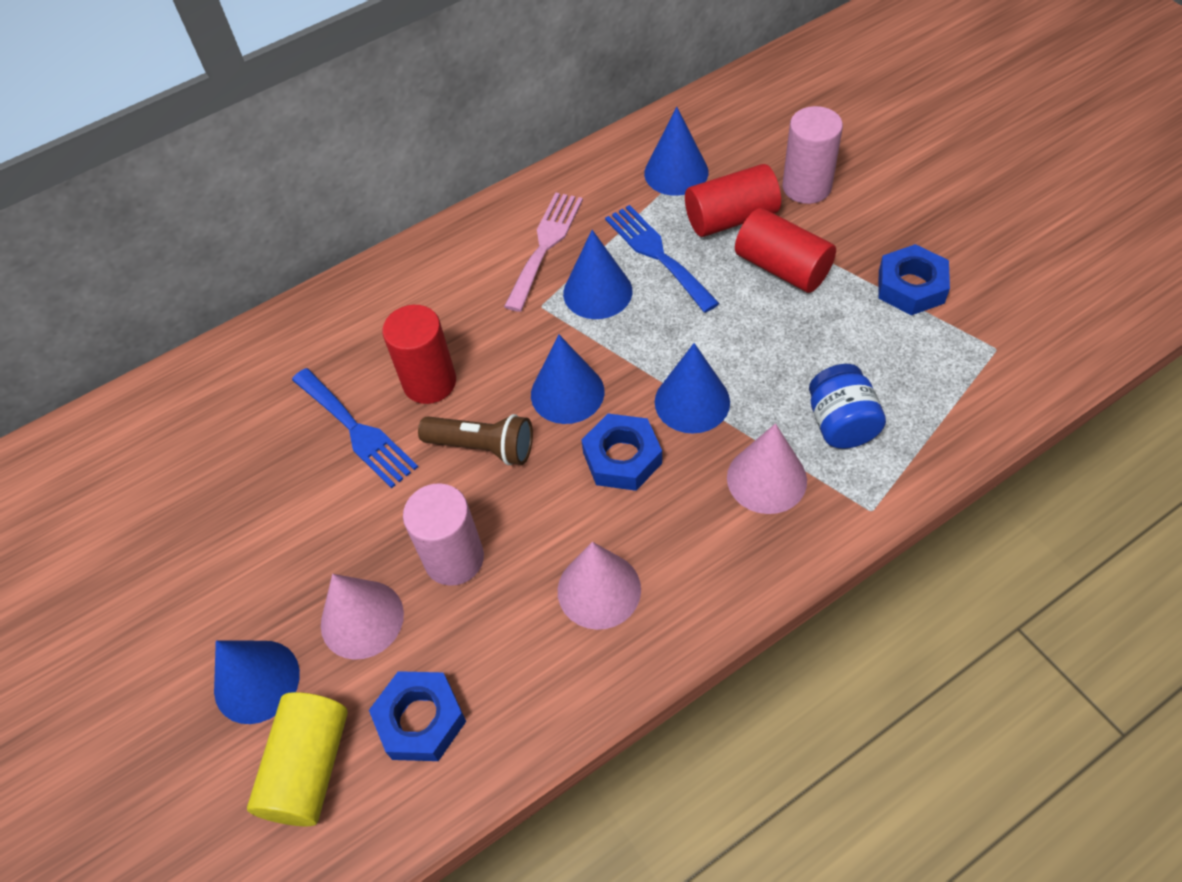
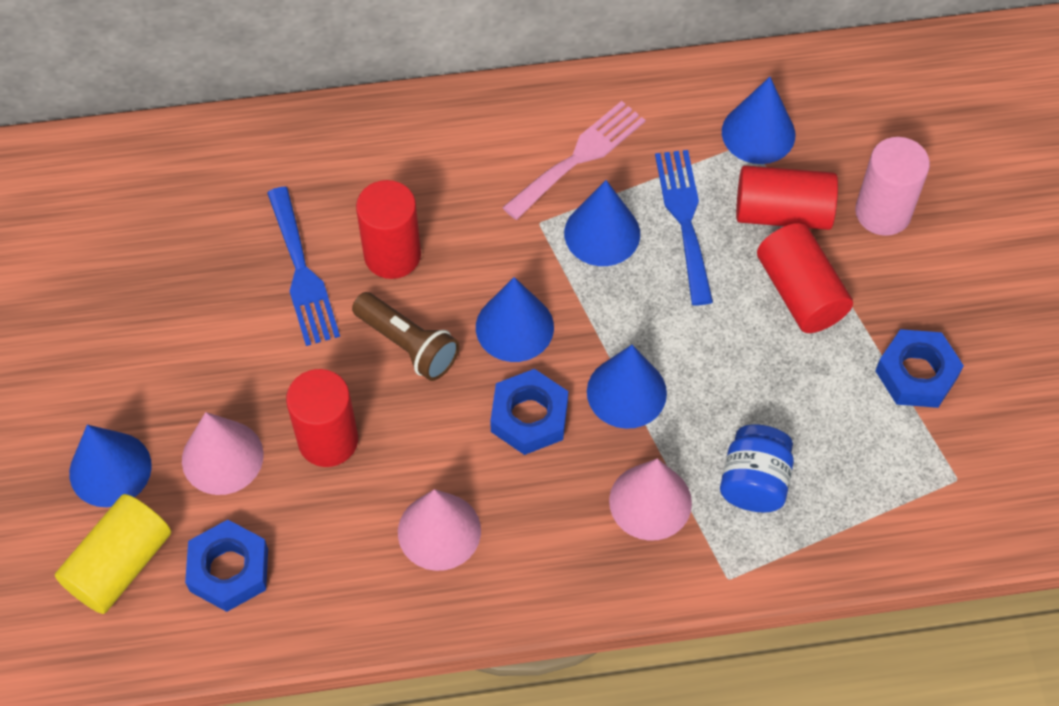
camera: 20 degrees right, 5 degrees up
(454, 558) = (328, 440): pink cylinder -> red cylinder

